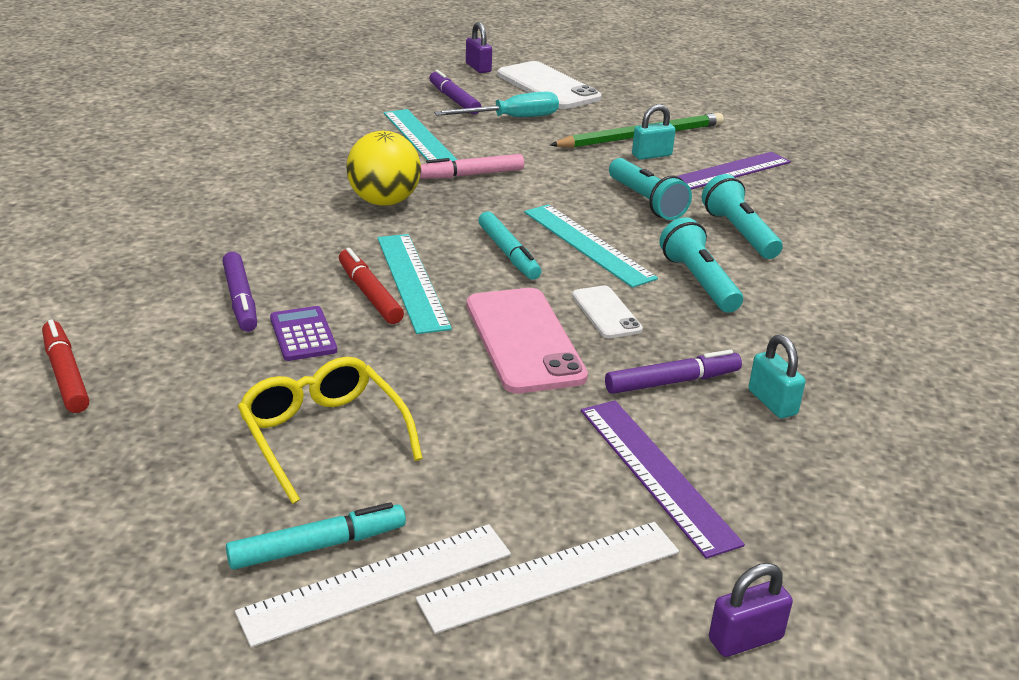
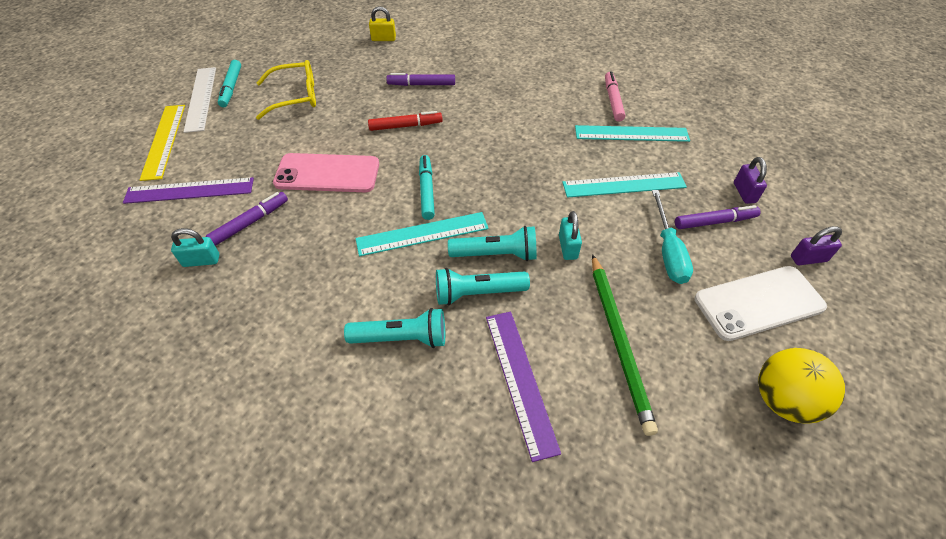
camera: 110 degrees right, 20 degrees up
(66, 374) = (383, 39): red marker -> yellow padlock
(303, 334) = (378, 100): purple calculator -> none
(384, 201) = (519, 149): yellow ball -> yellow ball (783, 400)
(412, 281) = (411, 143): turquoise ruler -> turquoise ruler (631, 134)
(471, 175) = (552, 199): pink marker -> pink marker (613, 100)
(508, 253) = (426, 191): turquoise marker -> turquoise marker turned 90 degrees clockwise
(551, 575) = (164, 141): white ruler -> yellow ruler
(606, 312) = (334, 216): white phone -> none
(651, 155) = (571, 333): turquoise padlock -> turquoise padlock (568, 247)
(672, 382) = (250, 223): purple marker -> purple marker turned 135 degrees counterclockwise
(698, 282) = (344, 279): turquoise flashlight -> turquoise flashlight (496, 254)
(745, 639) = (83, 184): purple padlock -> purple padlock (744, 193)

